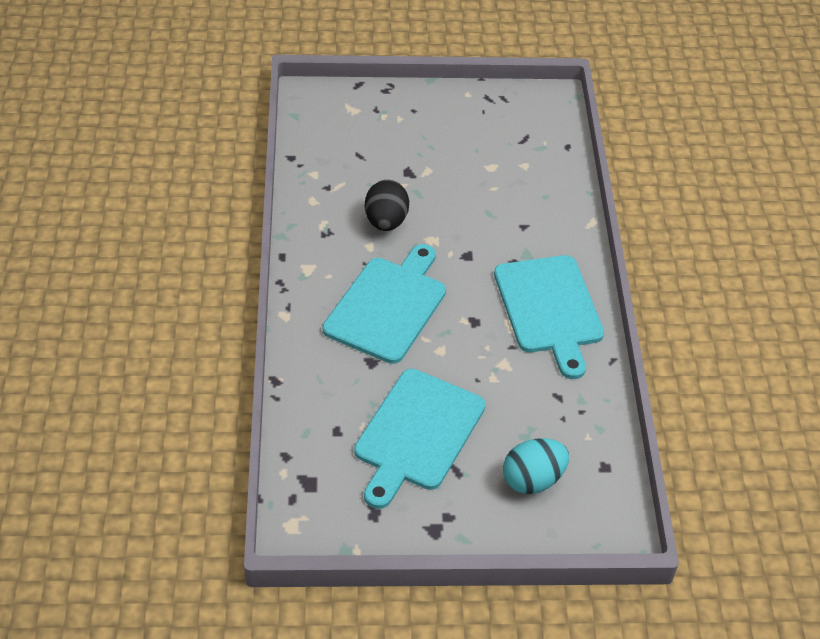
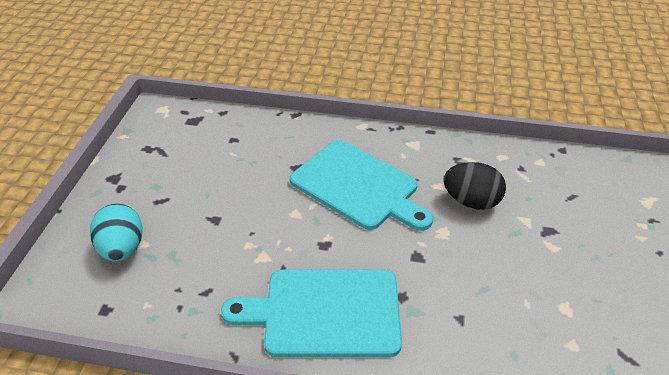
camera: 105 degrees right, 5 degrees down
(417, 434) = (209, 182): turquoise cutting board -> none

